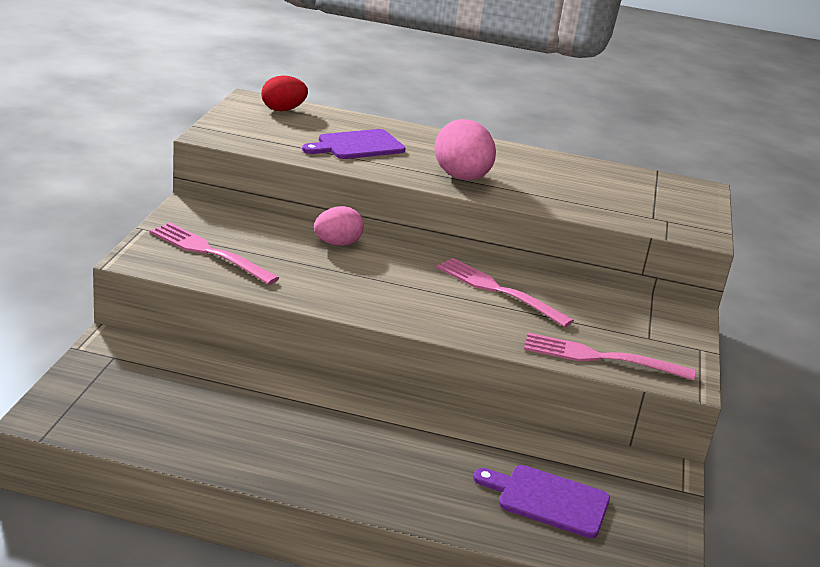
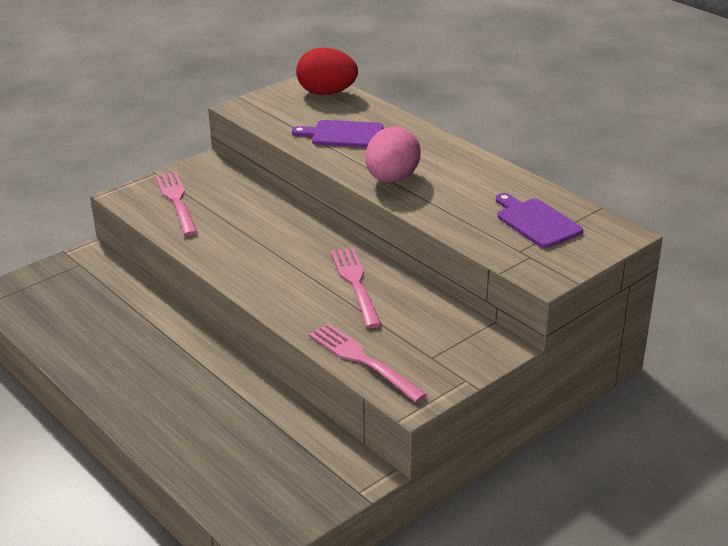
camera: 40 degrees right, 5 degrees up
(283, 110) = (327, 93): red egg -> red egg, size x1.53
(337, 243) = (278, 215): pink egg -> none
(548, 500) = (242, 458): purple cutting board -> purple cutting board (536, 222)

